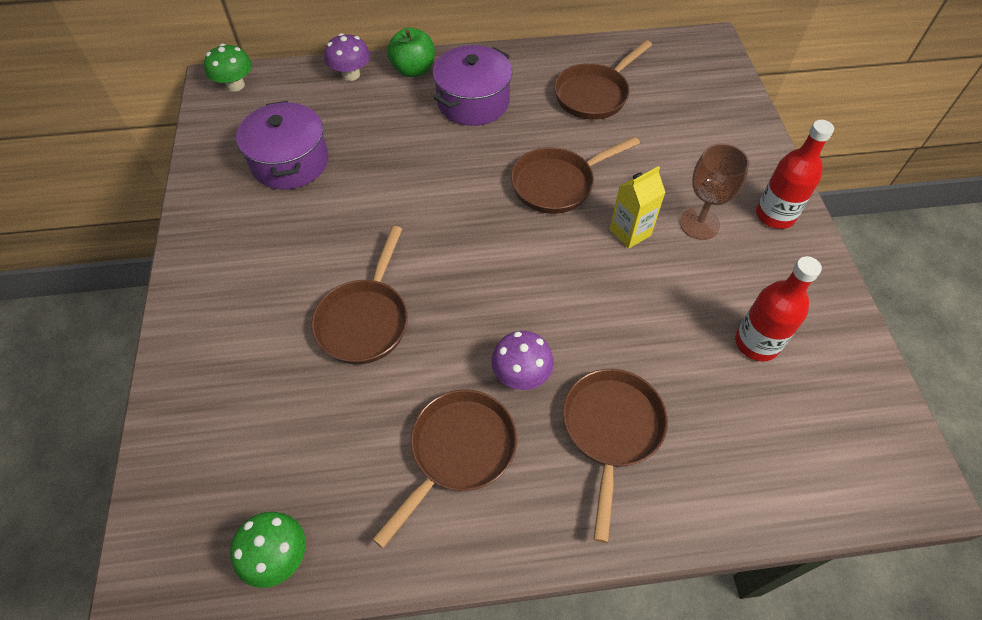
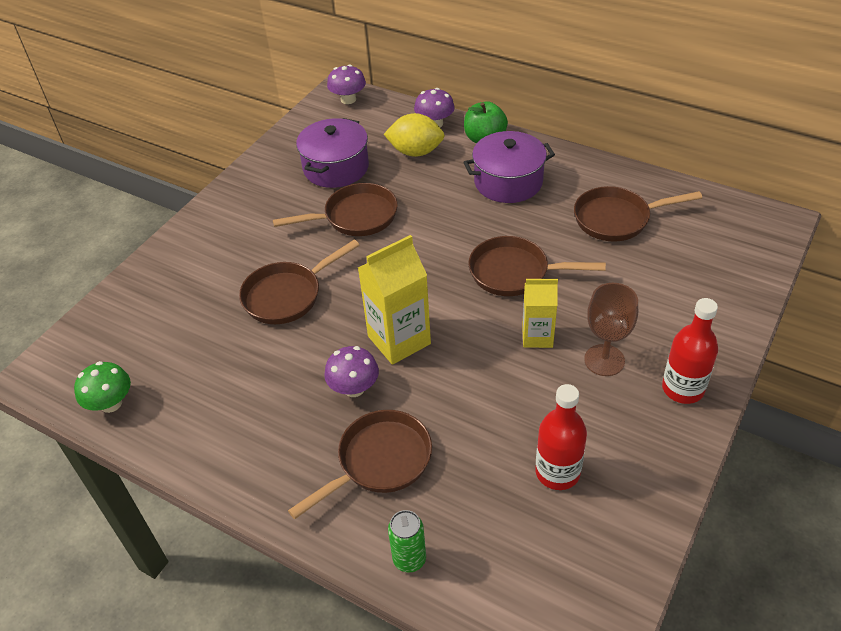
camera: 40 degrees right, 10 degrees down
(235, 85) = (348, 99): green mushroom -> purple mushroom
(358, 110) = (415, 152): none -> yellow lemon
(458, 452) = (266, 411): brown pan -> brown pan (355, 217)
(517, 303) = (399, 340): none -> yellow carton
(721, 503) = (409, 559): none -> green can

